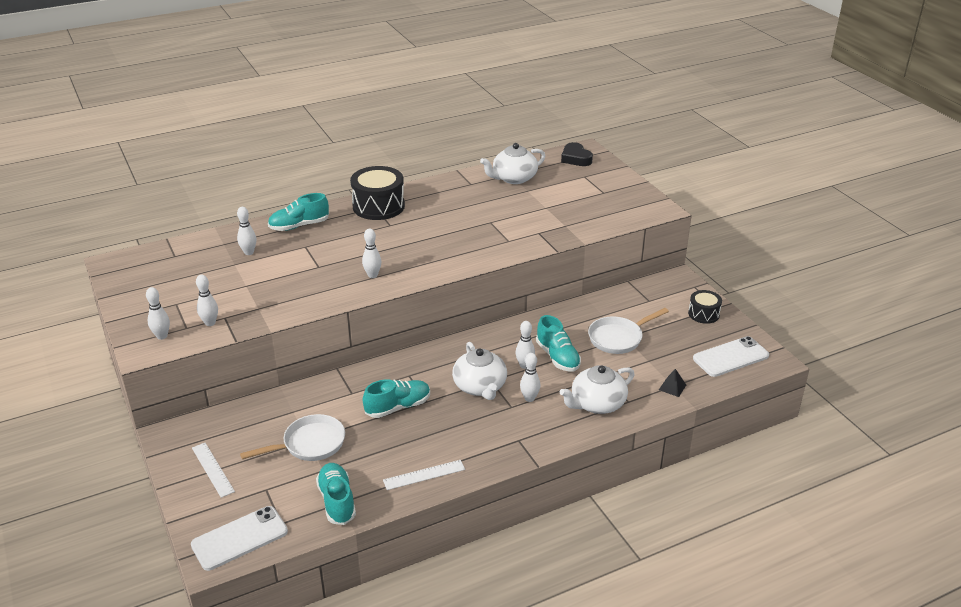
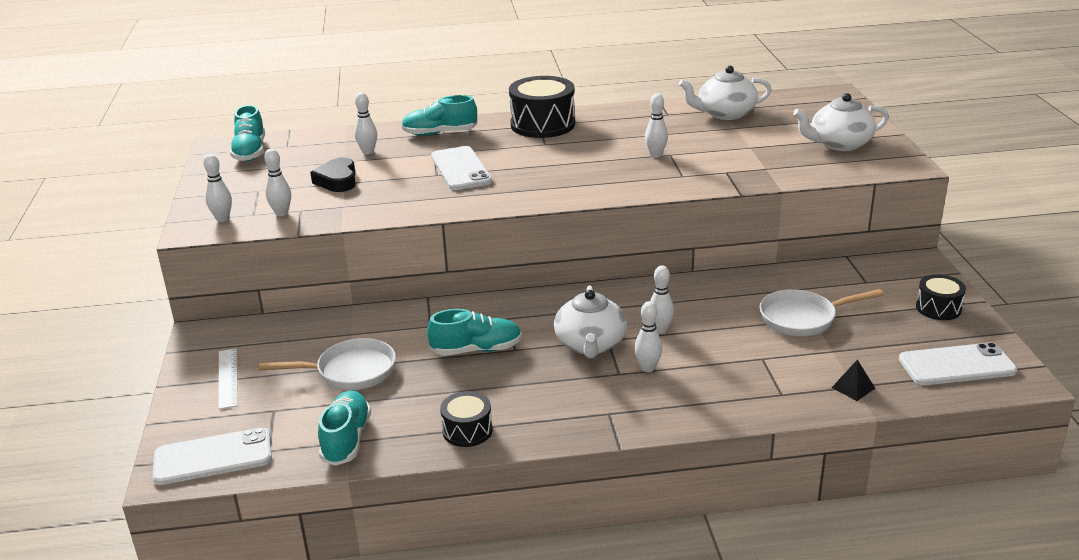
camera: 20 degrees right, 5 degrees down
(335, 258) = (460, 169): none -> white phone
(372, 275) = (494, 191): white bowling pin -> white bowling pin (655, 155)
(424, 475) = (467, 430): white ruler -> black drum
(557, 357) = (709, 327): turquoise shoe -> turquoise shoe (250, 152)
(575, 158) = (817, 101): black heart -> black heart (337, 180)
(597, 404) = (736, 389): white teapot -> white teapot (839, 144)

